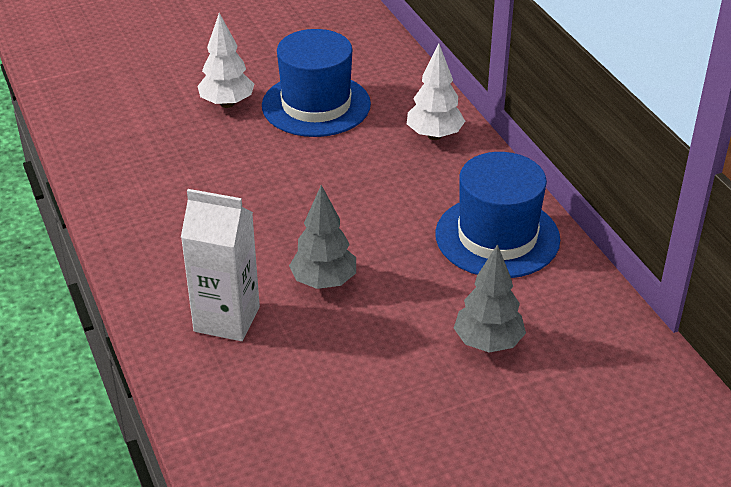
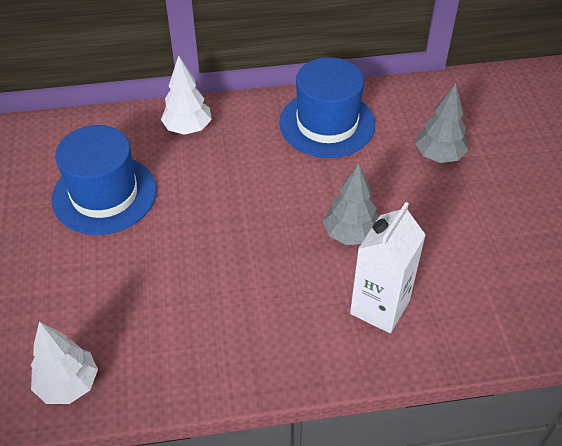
camera: 75 degrees left, 10 degrees up
(227, 103) = (66, 260): white tree -> white tree (68, 385)

